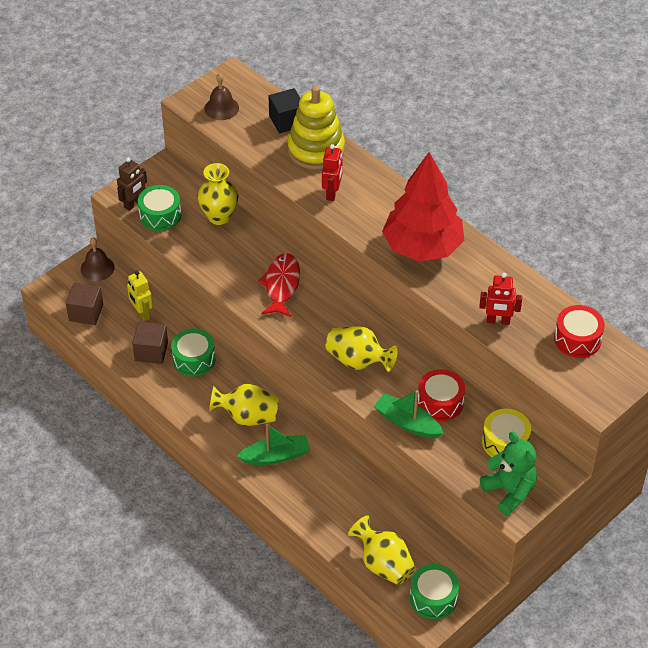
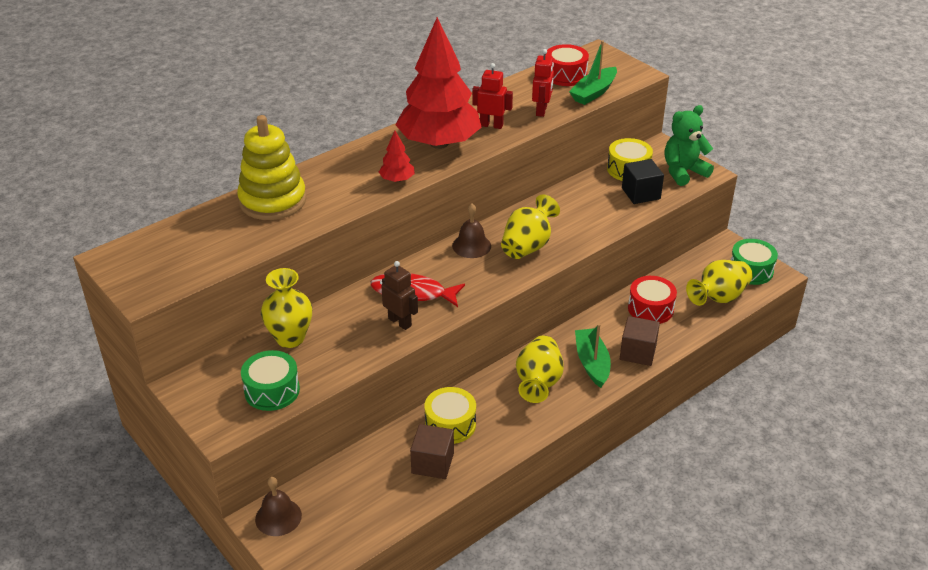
camera: 85 degrees left, 10 degrees down
(86, 313) = (356, 529): brown cube -> brown cube (637, 352)
(133, 203) = (242, 416): brown robot -> brown robot (400, 322)
(142, 313) = (369, 471): yellow robot -> none
(194, 359) = (450, 424): green drum -> yellow drum
(221, 108) = (169, 268): brown bell -> brown bell (471, 246)
(287, 121) = (215, 219): black cube -> black cube (641, 193)
(332, 193) = (346, 193): red robot -> red robot (491, 125)
(357, 224) = (397, 180): none -> red tree
(407, 423) = (607, 221): green boat -> green boat (594, 92)
(440, 402) = (582, 200): red drum -> red drum (650, 309)

